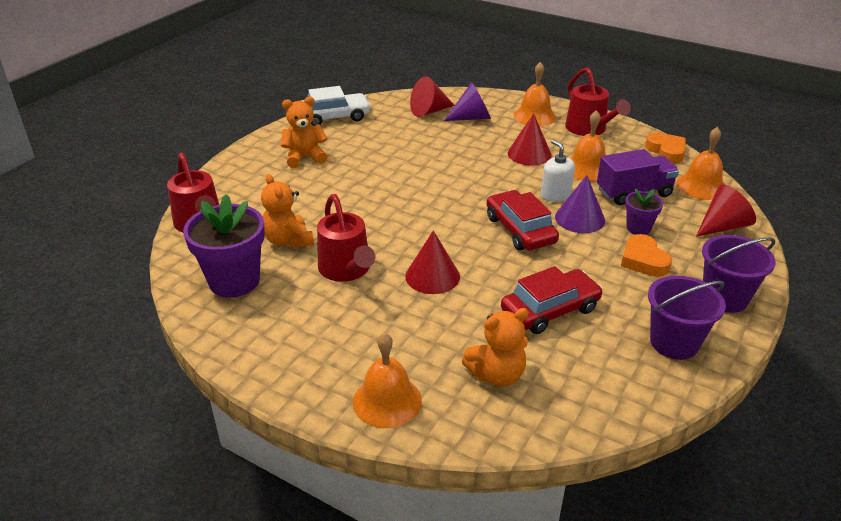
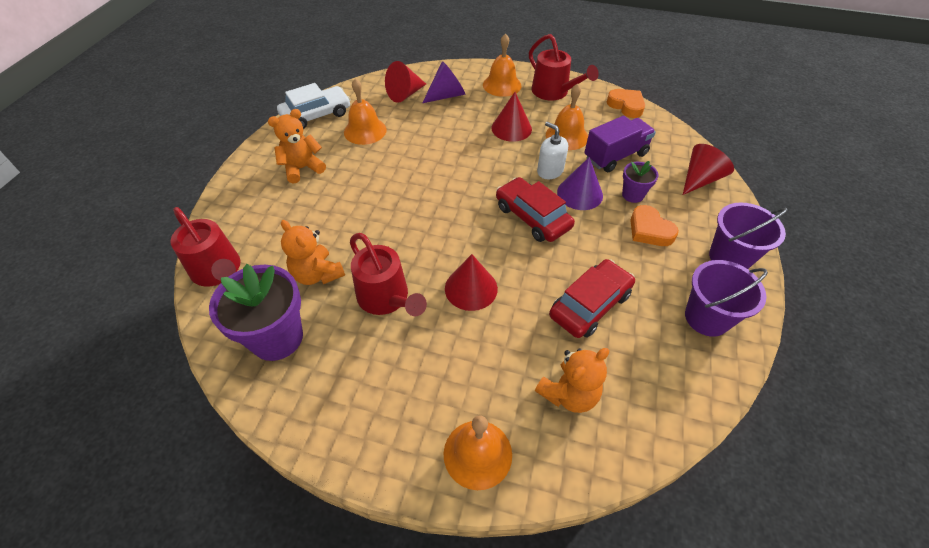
camera: 15 degrees left, 15 degrees up
(701, 186) = (667, 139): orange bell -> orange bell (365, 131)

